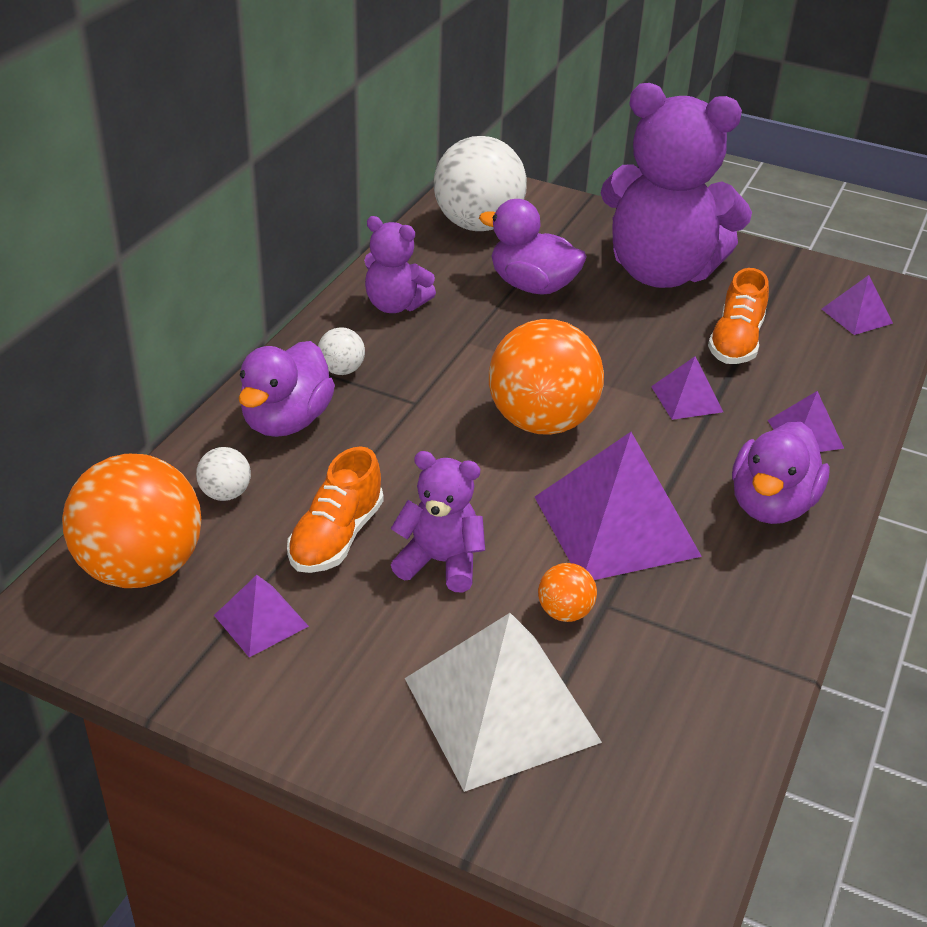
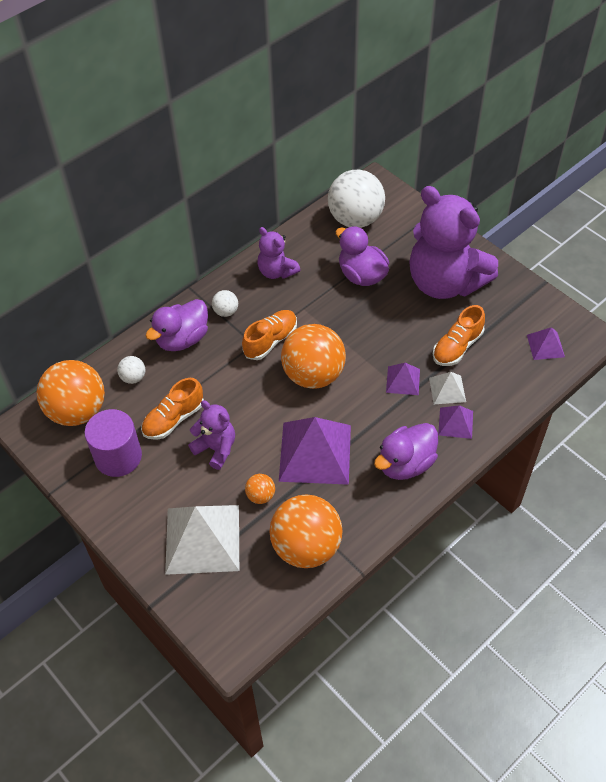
camera: 25 degrees right, 15 degrees up
(261, 620) = (118, 457): purple pyramid -> purple cylinder
(441, 393) = (270, 341): none -> orange shoe
(696, 668) = (306, 547): none -> orange ball
(761, 395) = (447, 389): none -> white pyramid

